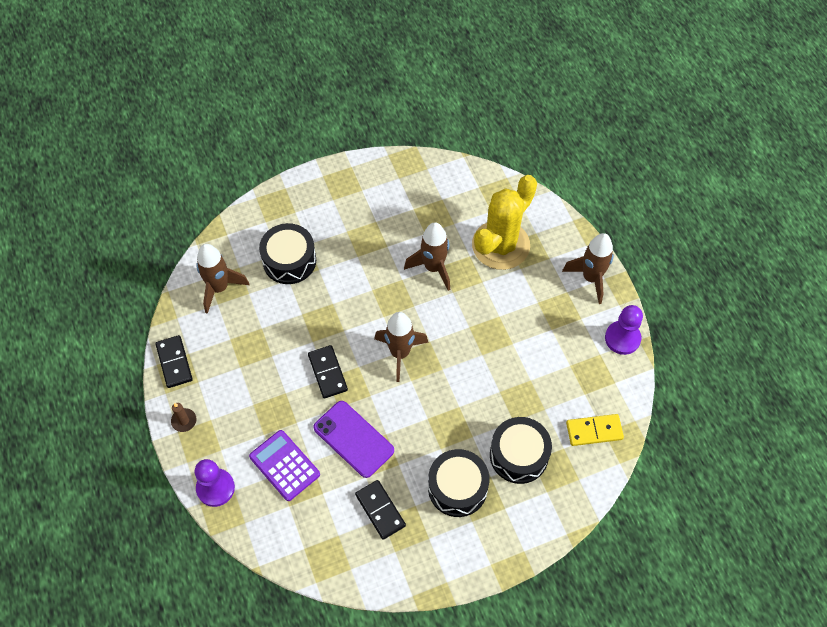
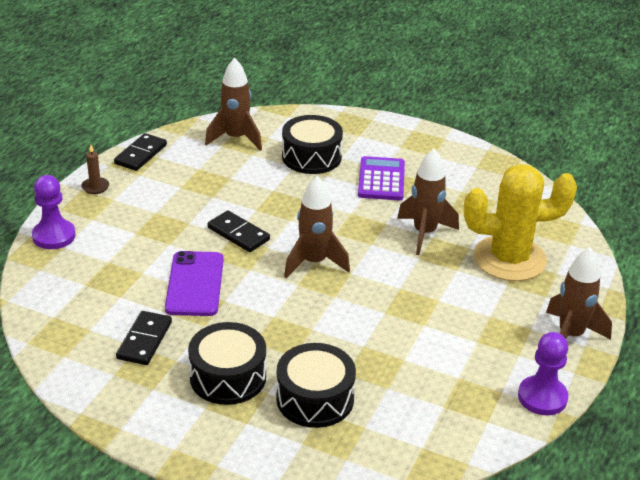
camera: 45 degrees right, 25 degrees down
(284, 465) = (120, 260): purple calculator -> purple calculator (381, 179)
(328, 373) = (238, 234): black domino -> black domino turned 75 degrees counterclockwise
(594, 431) = (413, 438): yellow domino -> none

